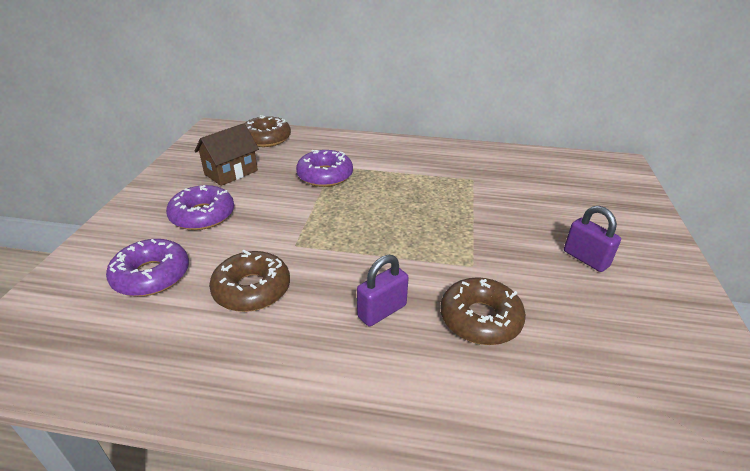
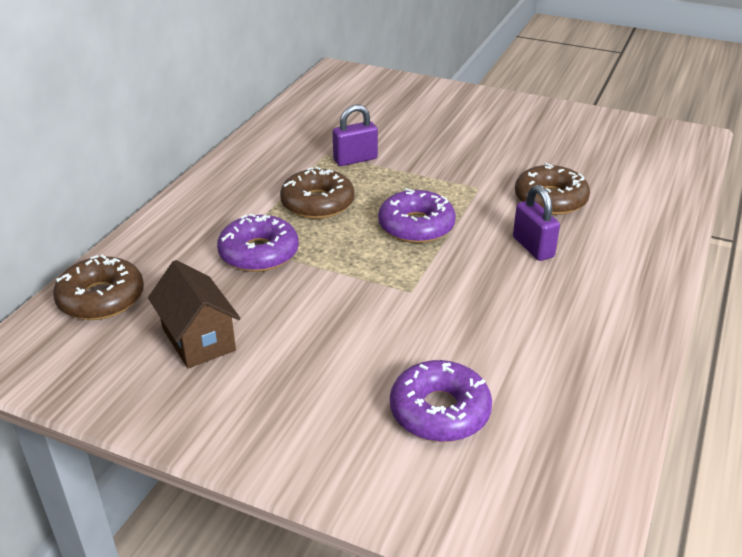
camera: 75 degrees left, 0 degrees up
(202, 215) = (312, 368): purple donut -> purple donut (416, 226)
(252, 289) = (484, 327): brown donut -> brown donut (317, 203)
(585, 259) = (484, 133): purple padlock -> purple padlock (355, 159)

